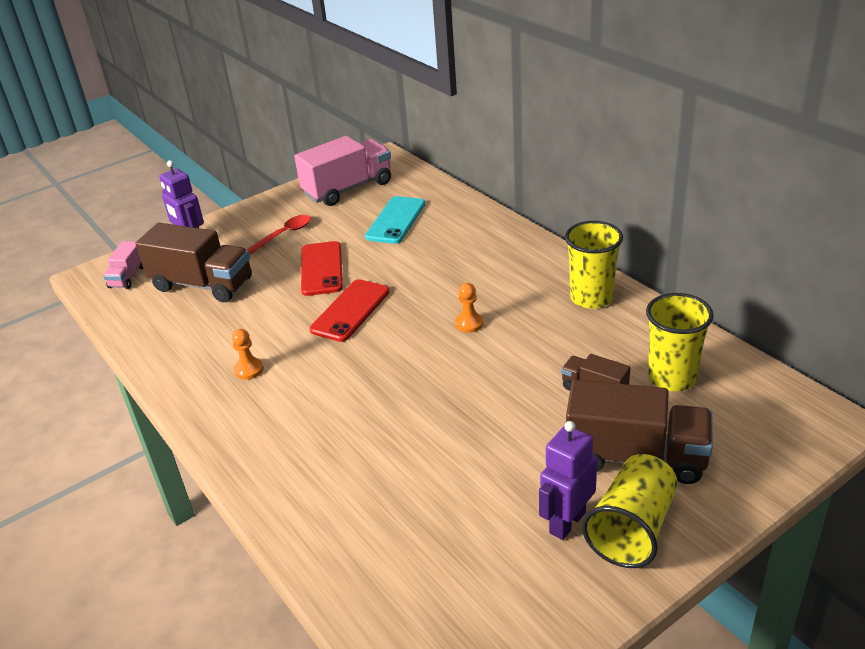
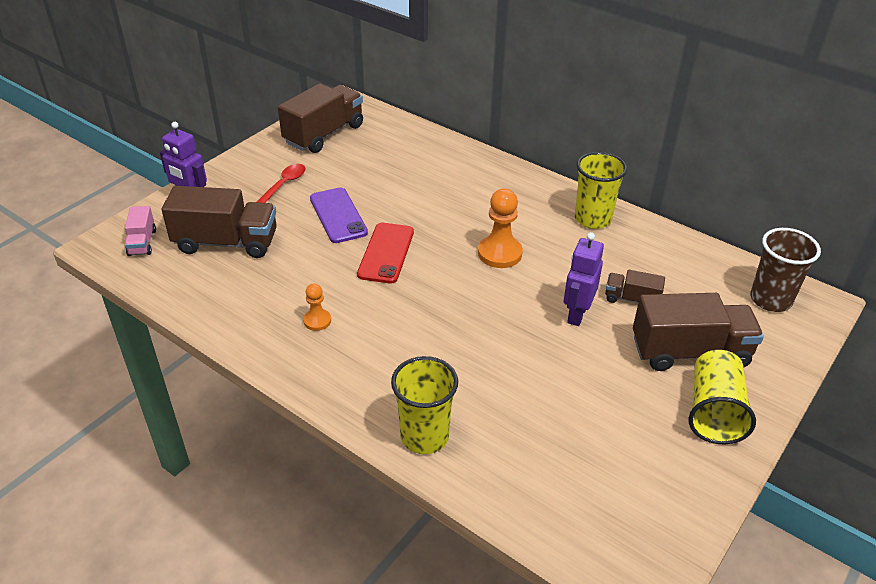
camera: 20 degrees left, 5 degrees up
(321, 269) = (338, 215): red phone -> purple phone
(348, 189) = (324, 134): pink truck -> brown truck
(396, 220) = (386, 162): turquoise phone -> none
(469, 323) = (500, 253): orange pawn -> orange pawn, size x1.76
(567, 522) = (661, 415): purple robot -> purple robot (576, 314)
(672, 378) = (688, 281): yellow cup -> yellow cup (424, 436)
(766, 411) = (770, 300): none -> brown cup

